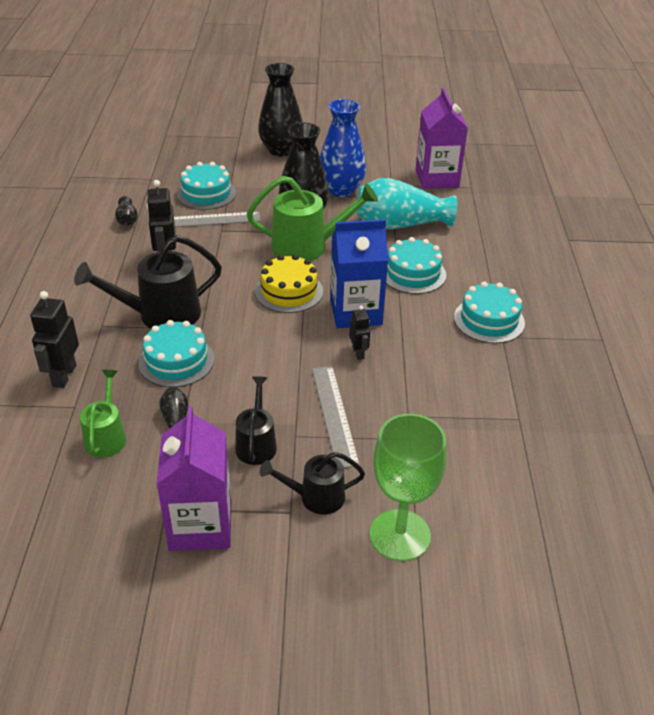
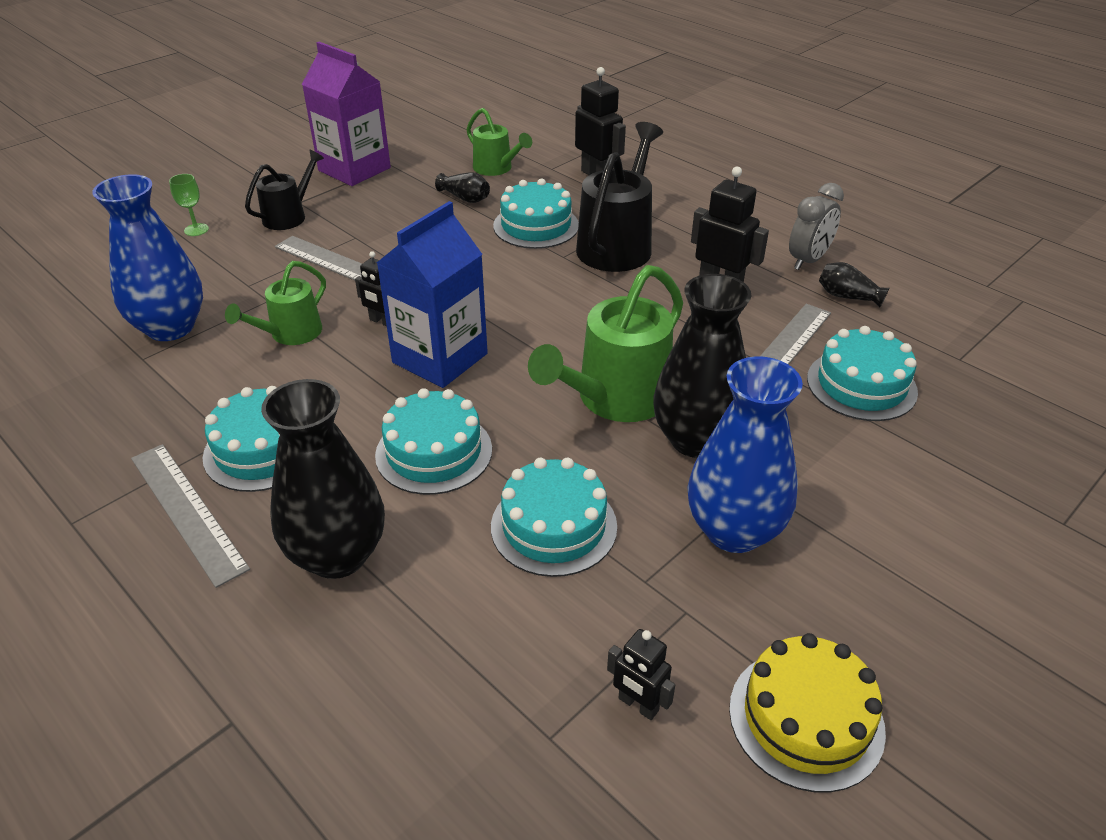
camera: 135 degrees right, 0 degrees up
(99, 243) = (808, 260): none -> grey clock
(256, 443) = (380, 218): black watering can -> none
(281, 150) = (961, 546): black vase -> black vase (338, 555)
(289, 291) = (544, 334): yellow cake -> yellow cake (806, 718)
(399, 535) = (196, 230): green goblet -> green goblet, size x0.41
(400, 225) = (553, 526): turquoise vase -> turquoise cake
(418, 379) = (290, 334): none -> green watering can
(437, 178) = (638, 705): purple carton -> black robot
(487, 433) = (170, 327): none -> blue vase
(544, 313) = (187, 511): none -> grey ruler

